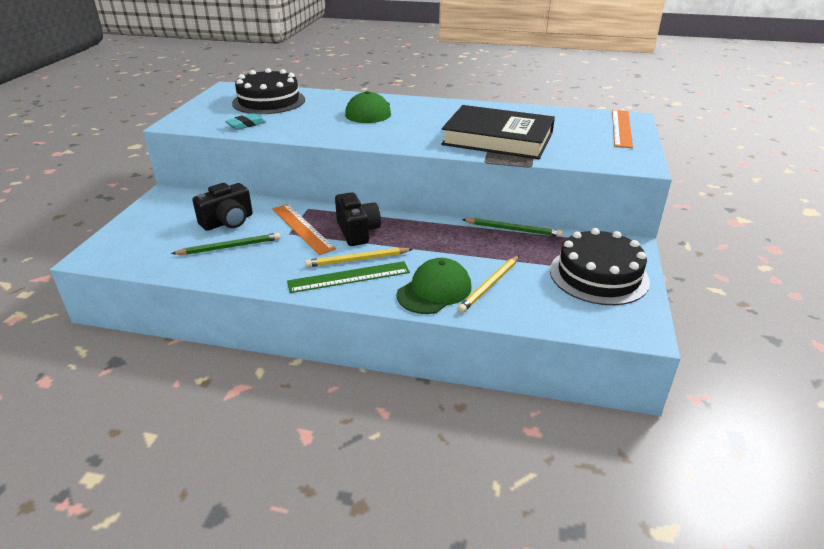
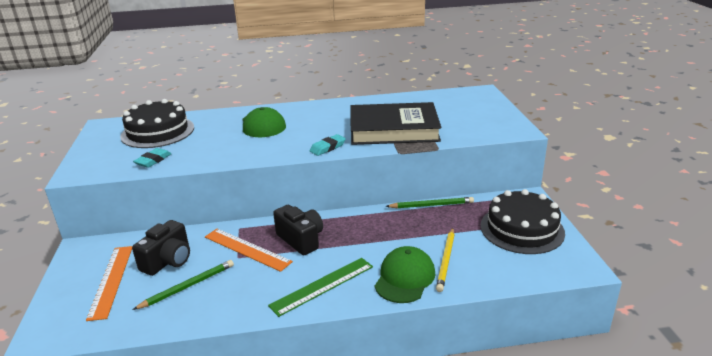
camera: 20 degrees left, 5 degrees down
(357, 260) = (319, 267): yellow pencil -> none
(415, 143) = (327, 148): none -> turquoise eraser
(621, 128) = (481, 101): orange ruler -> orange ruler (111, 281)

